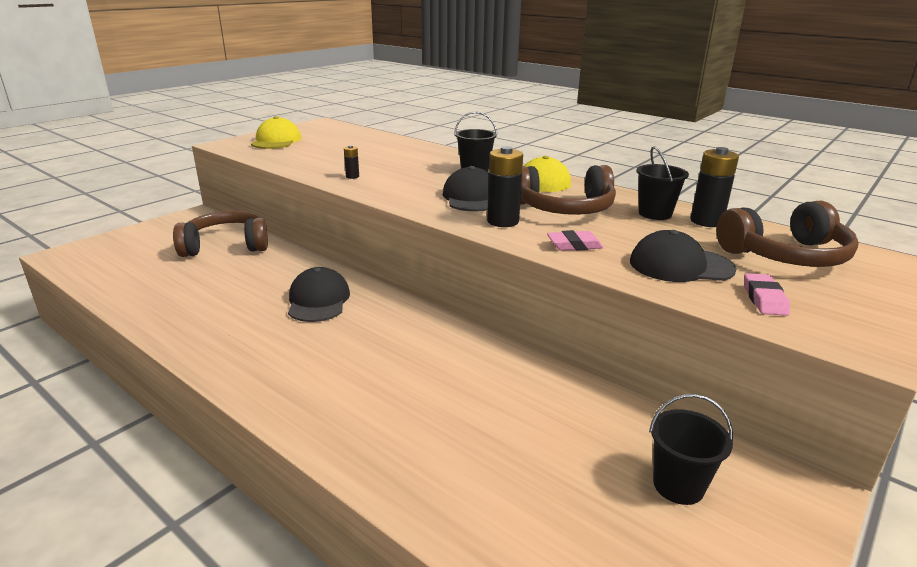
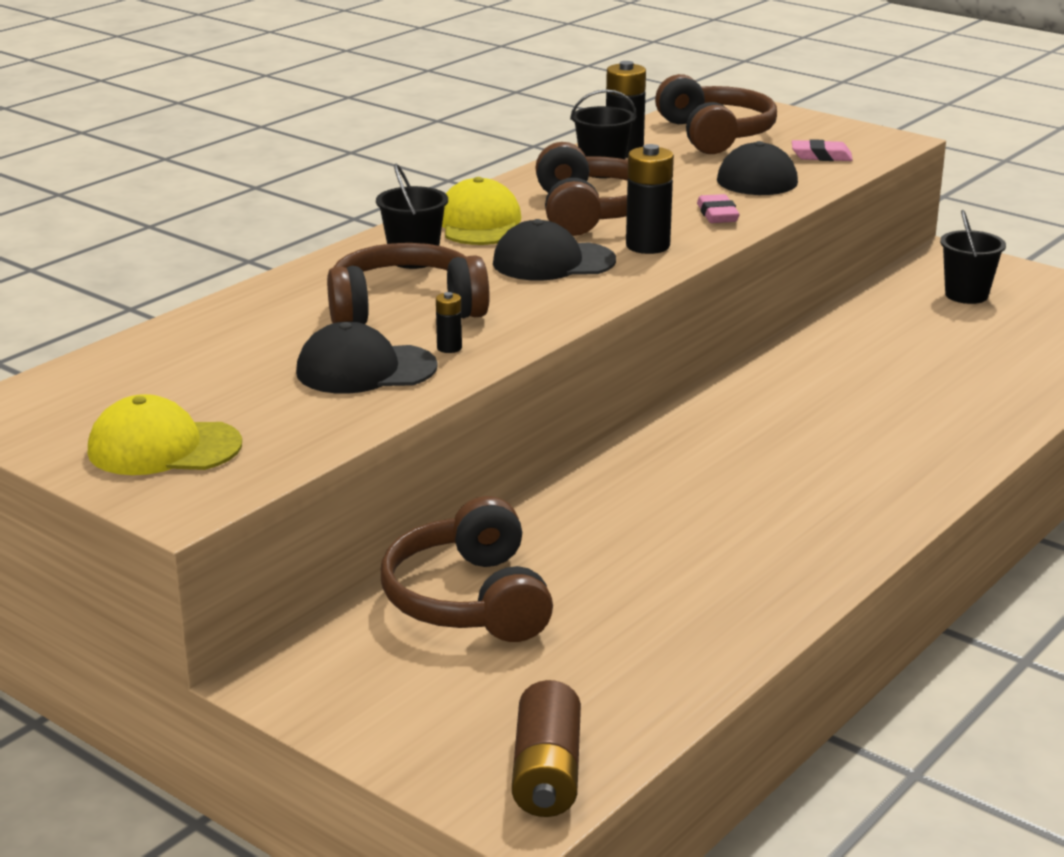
camera: 90 degrees left, 0 degrees up
(80, 259) = (547, 773): none -> brown battery
(318, 300) = (681, 479): black cap -> black cap (365, 369)
(405, 169) = (405, 309): none -> brown headphones

